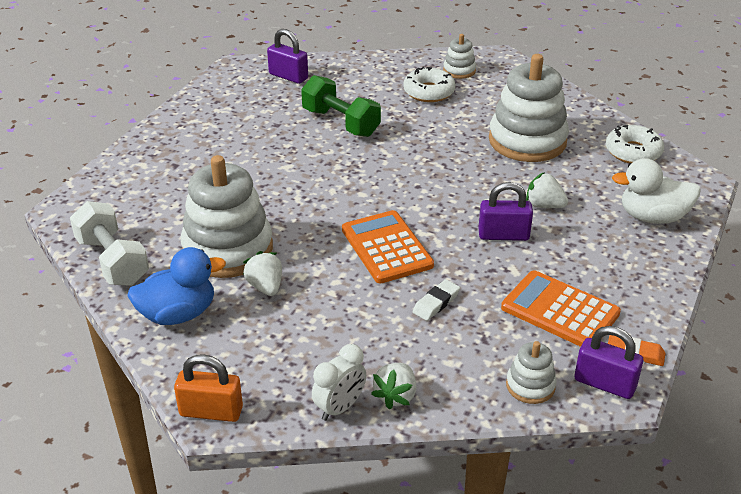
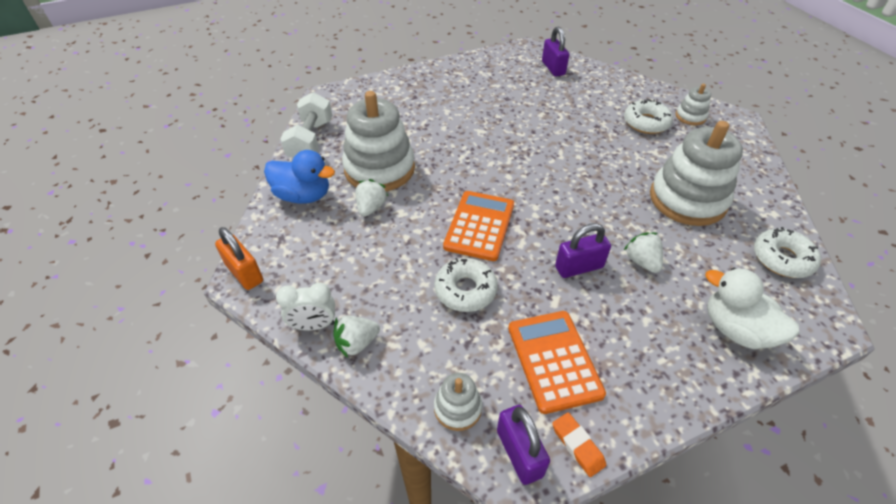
camera: 40 degrees right, 10 degrees up
(341, 123) = (552, 117): green dumbbell -> none
(436, 303) = (465, 290): white eraser -> white donut
(503, 235) = (579, 267): purple padlock -> purple padlock turned 60 degrees counterclockwise

